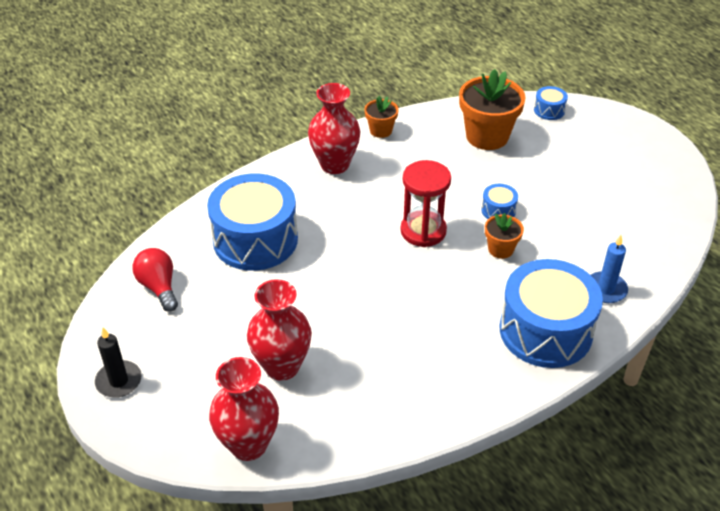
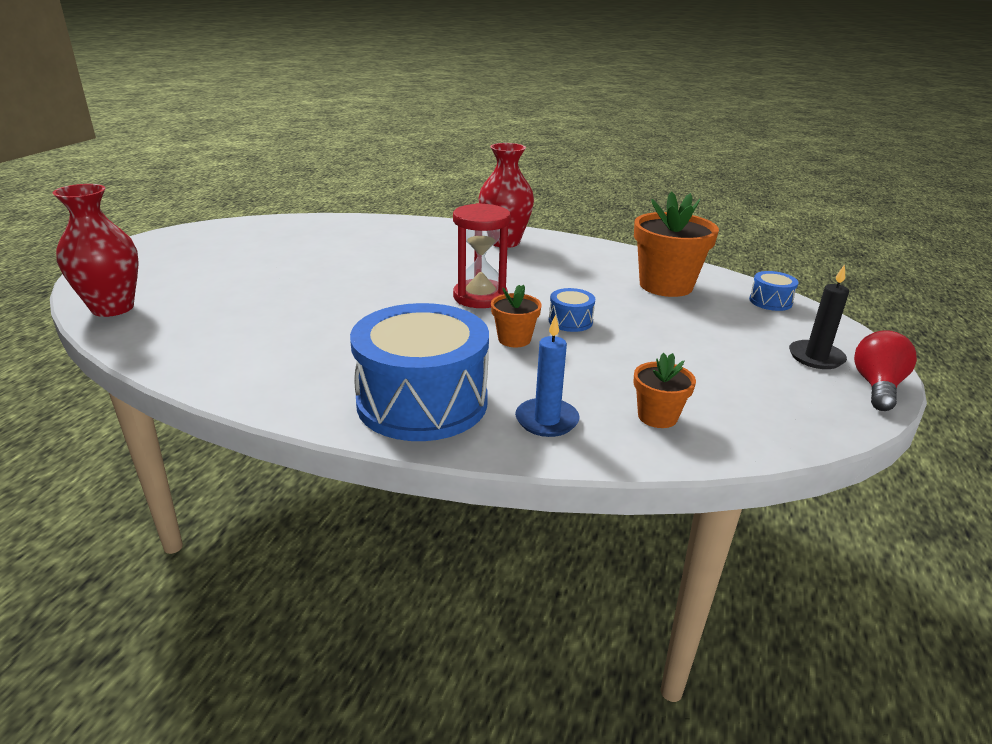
camera: 50 degrees right, 15 degrees down
(119, 381) = (153, 248): black candle -> black candle (816, 357)
(159, 287) = (270, 231): red light bulb -> red light bulb (877, 386)
(255, 239) = (367, 243): blue drum -> none
(282, 366) = (223, 293): red vase -> none
(381, 130) = (580, 245): orange flower pot -> orange flower pot (657, 416)

